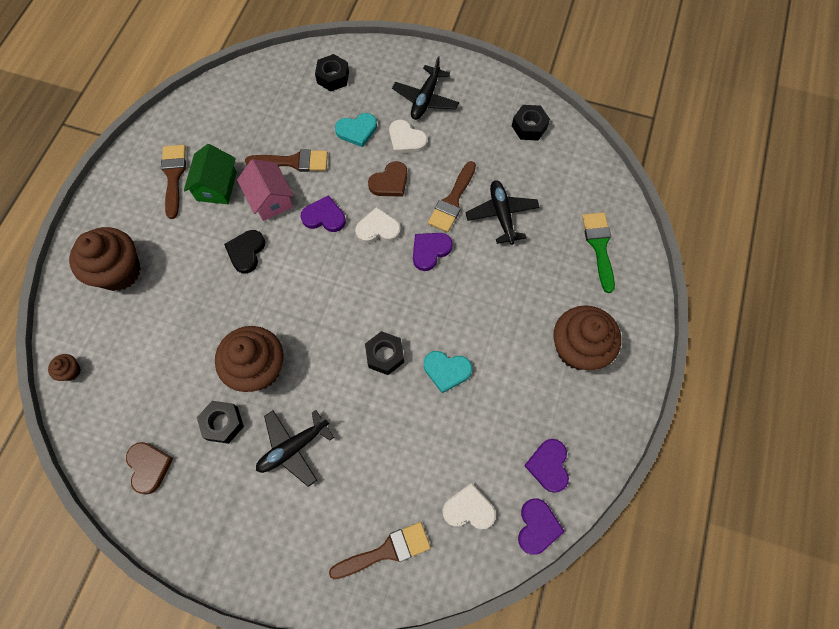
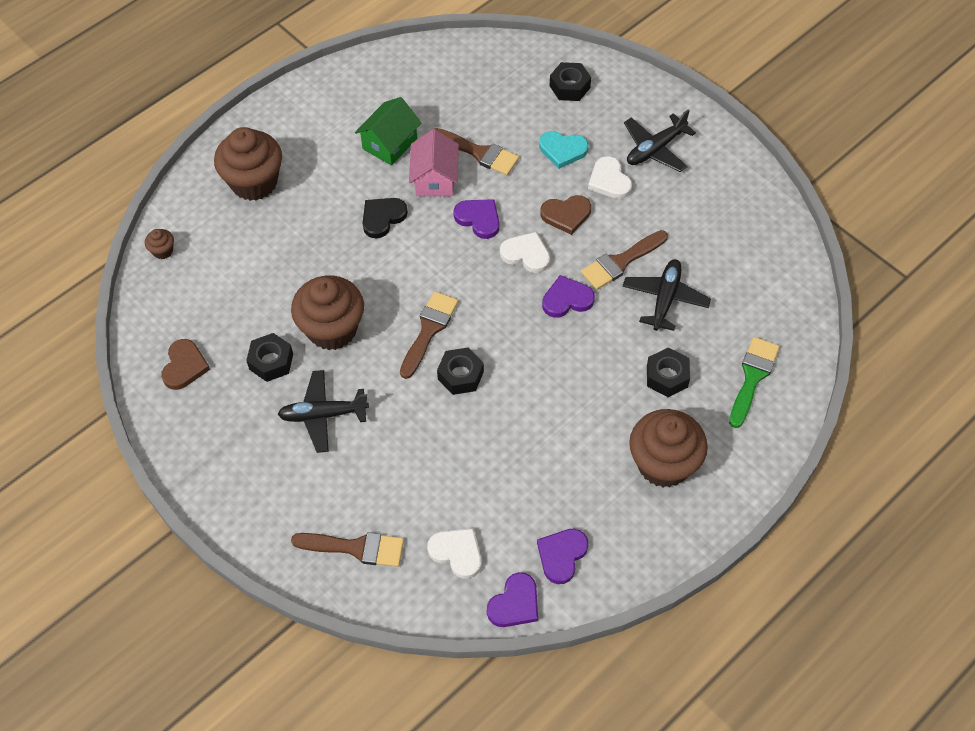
camera: 30 degrees right, 10 degrees down
(174, 176) = (354, 117): brown brush -> brown brush (429, 330)
(446, 370) = (513, 419): turquoise heart -> none
(529, 127) = (752, 224): black nut -> black nut (667, 376)

